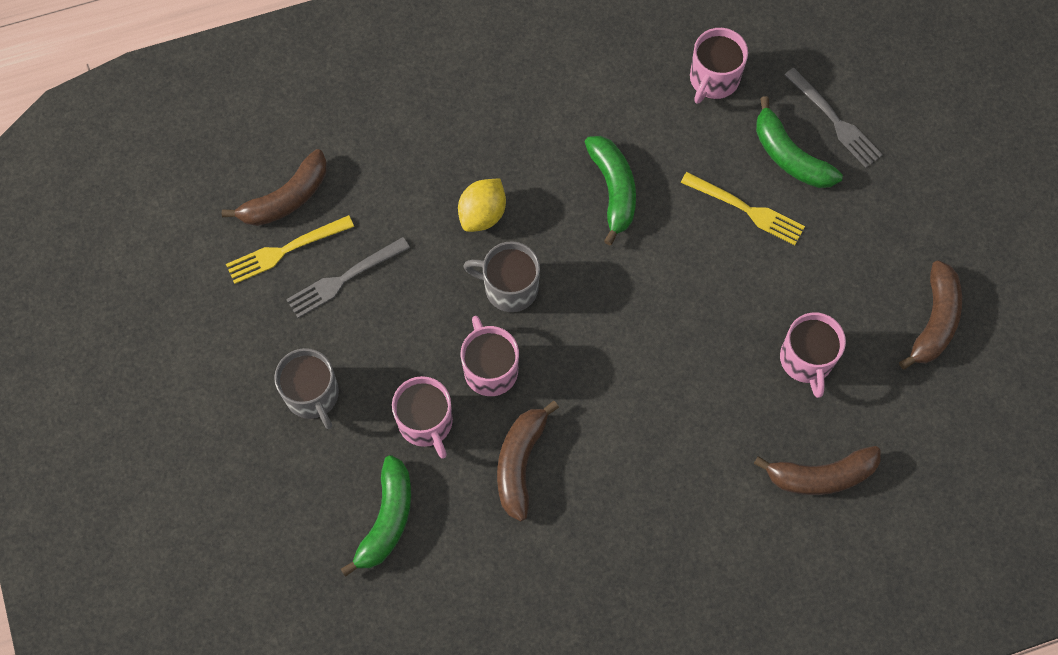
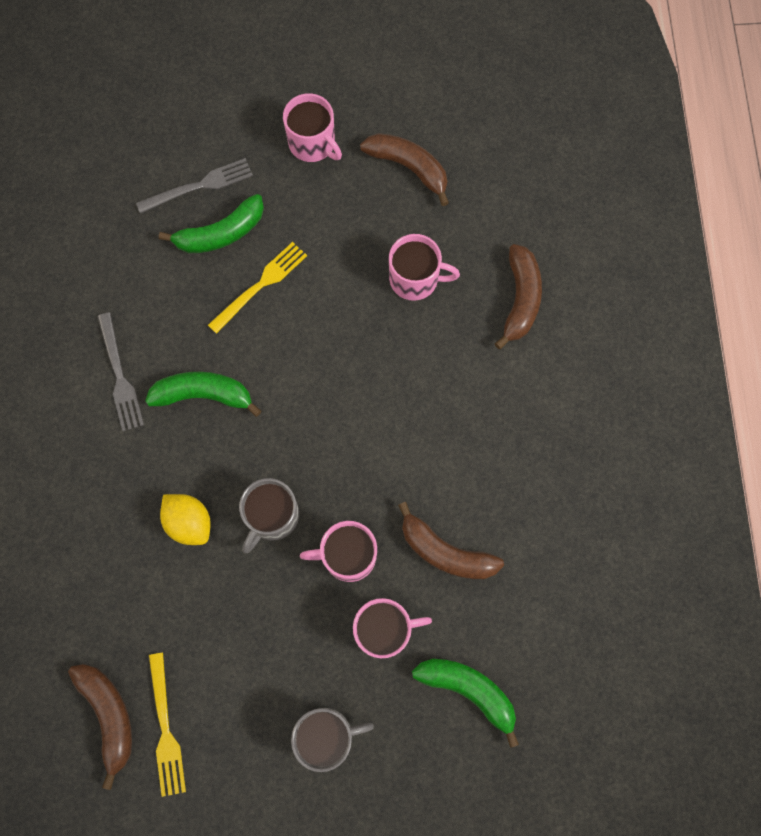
camera: 75 degrees left, 5 degrees up
(343, 279) = (215, 676): grey fork -> grey fork (120, 377)
(713, 79) = (122, 274): pink mug -> pink mug (313, 143)

